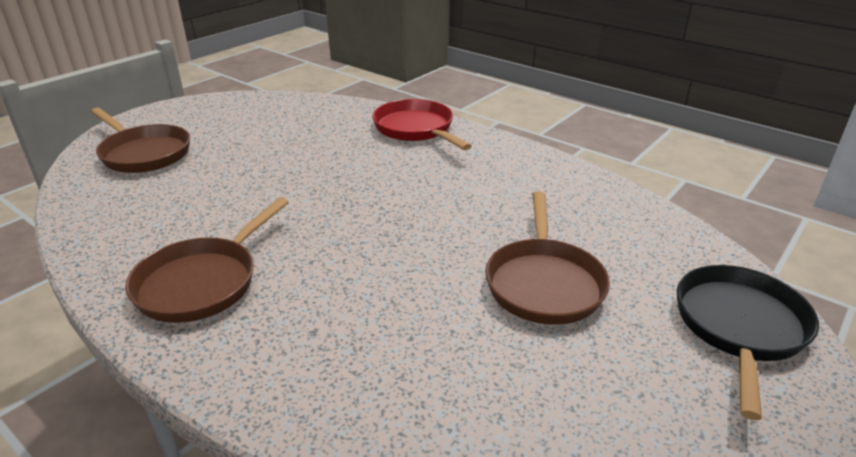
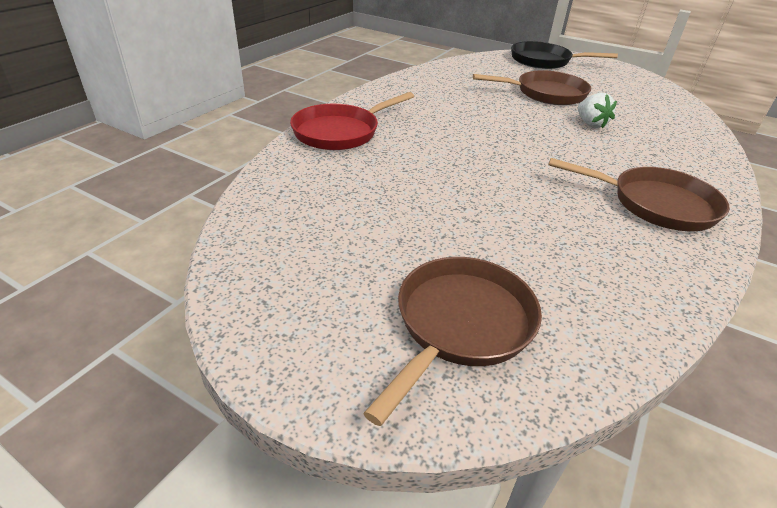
camera: 100 degrees left, 5 degrees up
(421, 298) = (590, 124): none -> white strawberry

